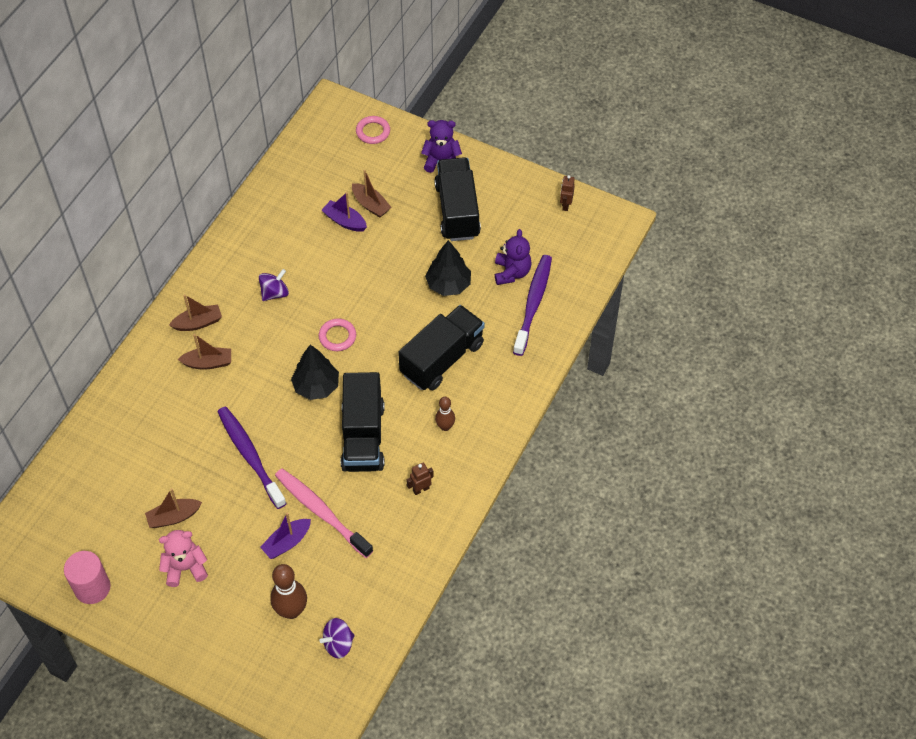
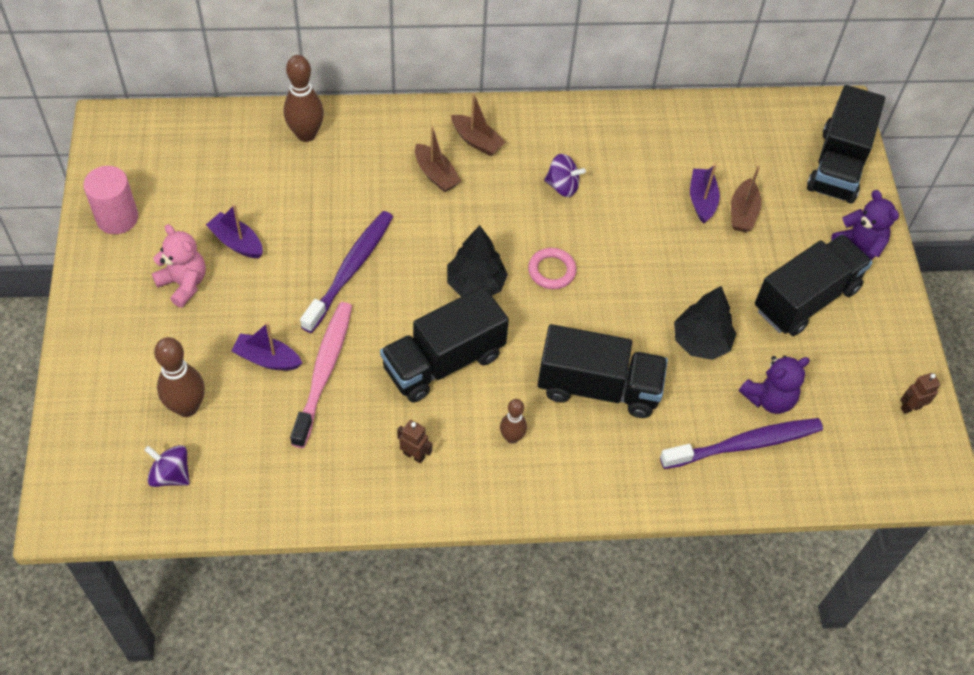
camera: 55 degrees right, 0 degrees up
(109, 427) = (306, 134): none -> brown bowling pin
(174, 517) = (237, 242): brown boat -> purple boat
(373, 132) = (838, 165): pink ring -> black truck

